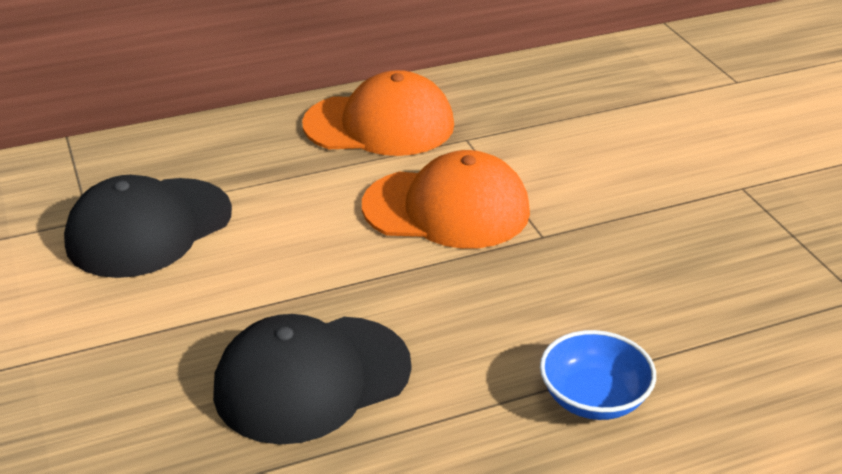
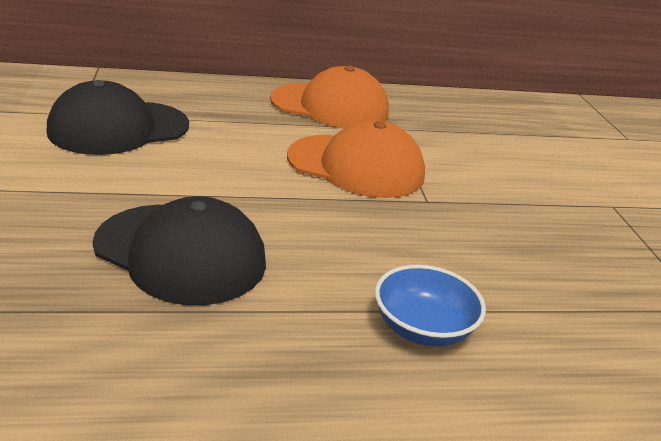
camera: 10 degrees right, 5 degrees down
(312, 379) = (180, 253): black cap -> black cap turned 135 degrees counterclockwise

